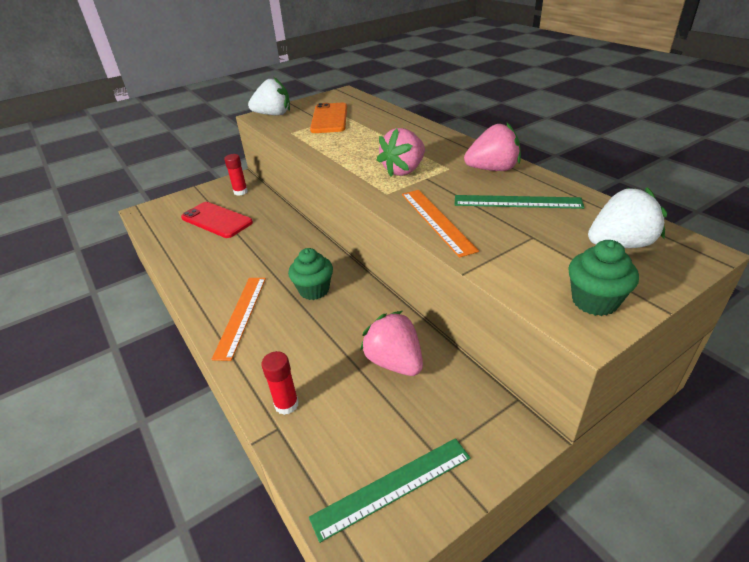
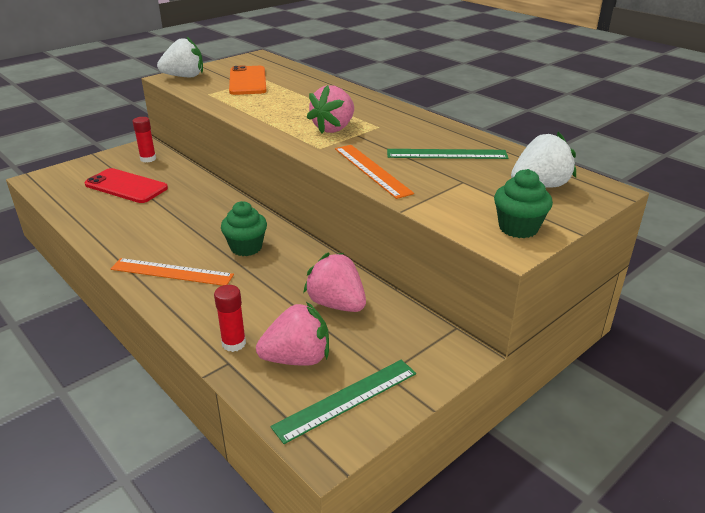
camera: 10 degrees left, 5 degrees down
(241, 315) = (171, 272): orange ruler -> orange ruler turned 75 degrees counterclockwise
(492, 169) = (421, 127): pink strawberry -> pink strawberry (297, 359)

